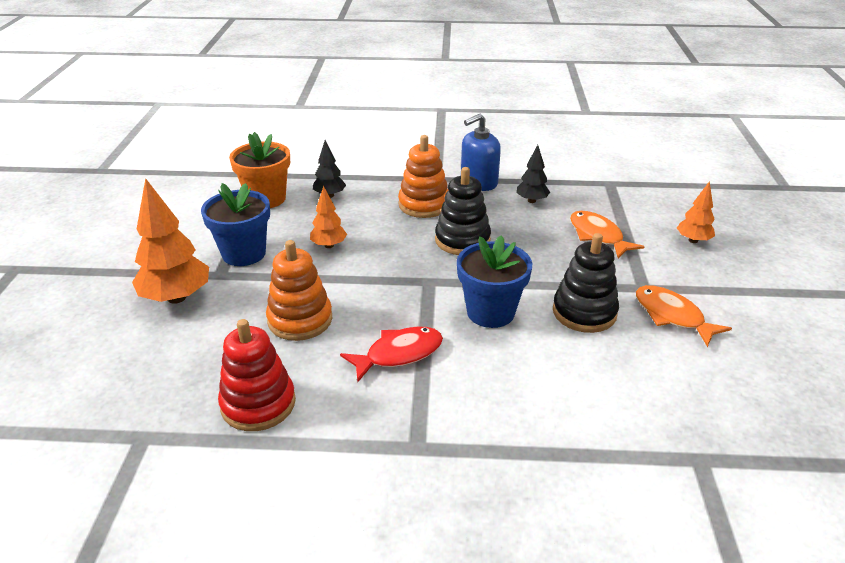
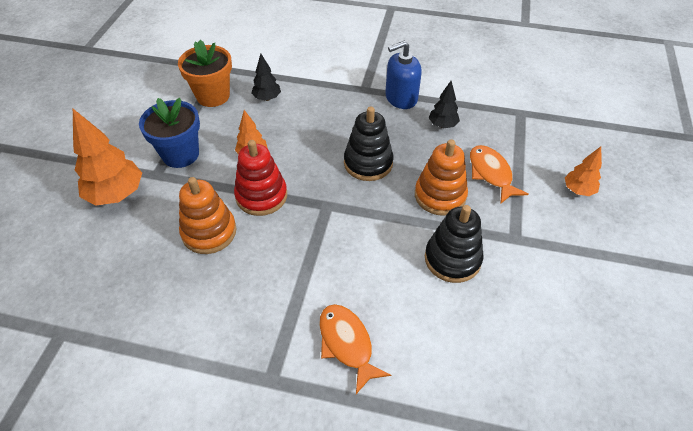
camera: 10 degrees right, 15 degrees up
(258, 404) = (155, 314): red stacking toy -> red stacking toy (261, 196)
(399, 354) = (280, 281): red fish -> none
(424, 205) = (345, 118): orange stacking toy -> orange stacking toy (440, 196)
(490, 312) = (370, 247): blue flower pot -> none
(672, 316) = (530, 274): orange fish -> orange fish (347, 344)

